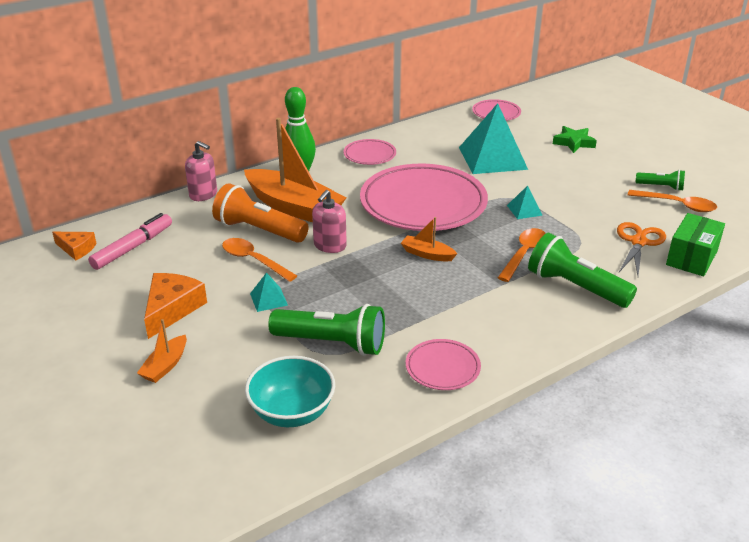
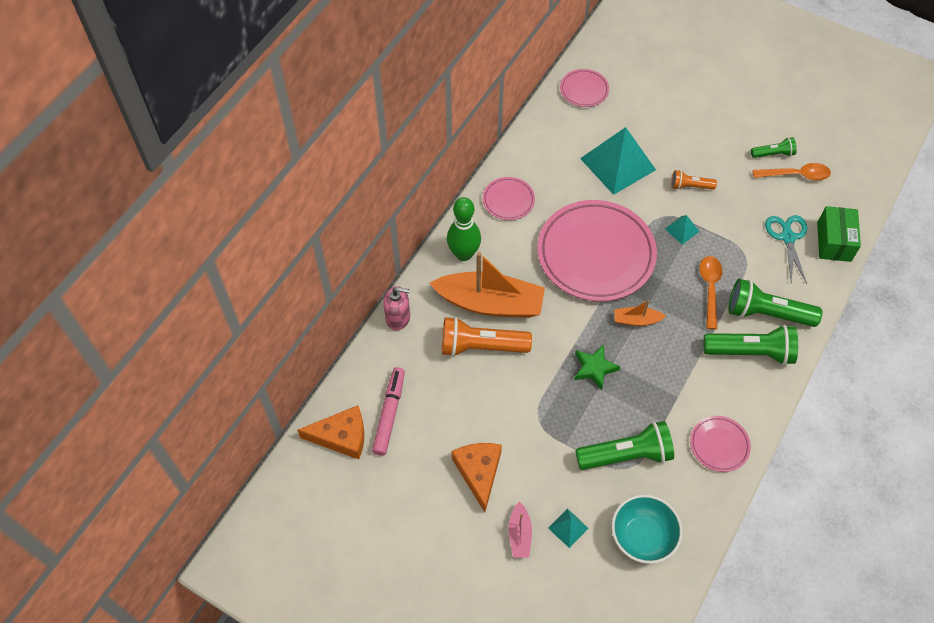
camera: 25 degrees left, 25 degrees up
(76, 249) = (341, 436): orange cheese -> orange cheese, size x1.61
(165, 366) = (519, 534): orange boat -> pink boat
(254, 260) = (503, 387): orange spoon -> none
(268, 299) = (547, 427): turquoise pyramid -> turquoise pyramid (568, 528)
(330, 246) = (553, 342): pink soap dispenser -> none
(535, 309) = (750, 352): none -> green flashlight
(555, 186) = (690, 186): none -> orange flashlight
(574, 143) = (674, 113): green star -> green star (594, 368)
(638, 242) = (787, 237): orange scissors -> turquoise scissors

